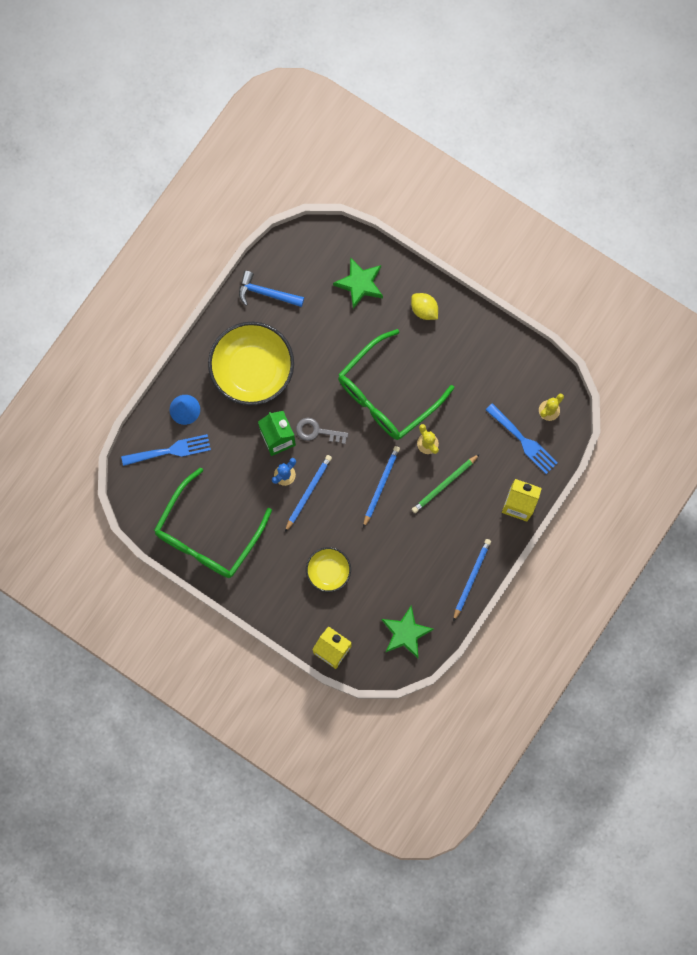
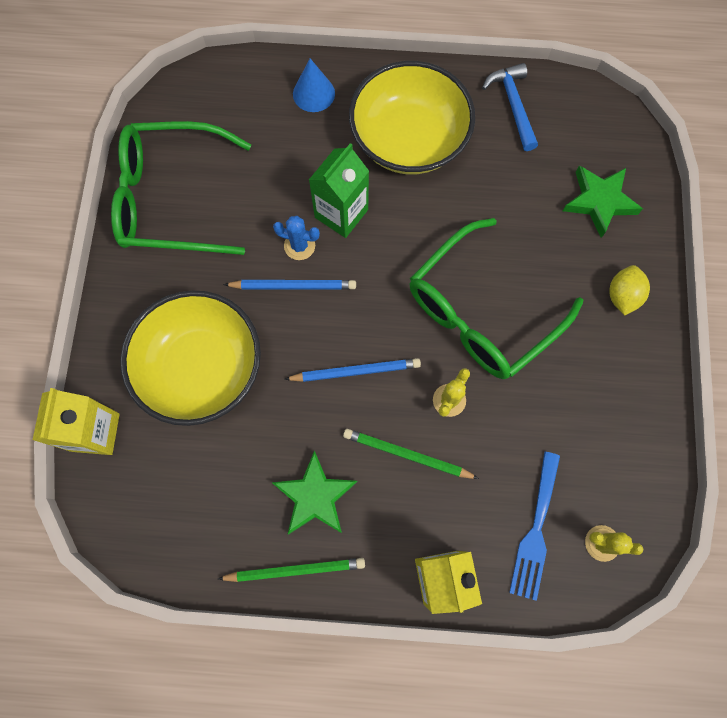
camera: 60 degrees right, 5 degrees down
(170, 450) = (254, 104): blue fork -> none
(317, 431) = (379, 253): grey key -> none
(328, 571) = (201, 368): yellow bowl -> yellow bowl, size x1.92
(387, 394) = (481, 311): green glasses -> green glasses turned 60 degrees counterclockwise
(405, 633) = (168, 519): green star -> green star (315, 496)
(471, 579) = (295, 570): blue pencil -> green pencil

